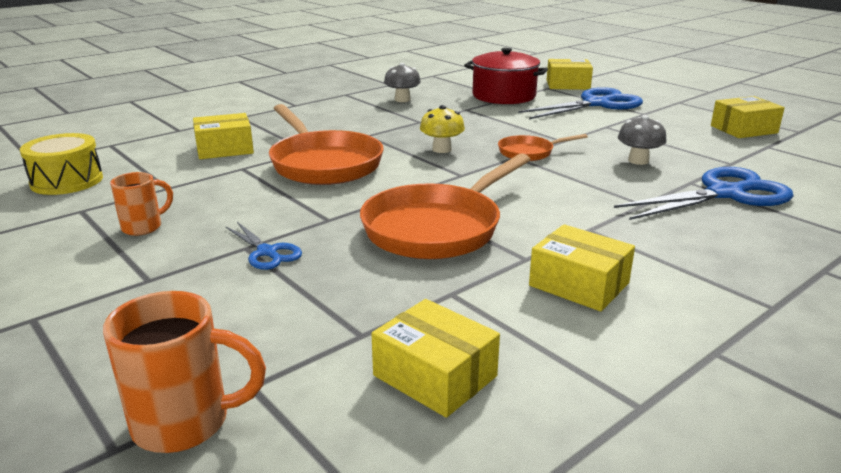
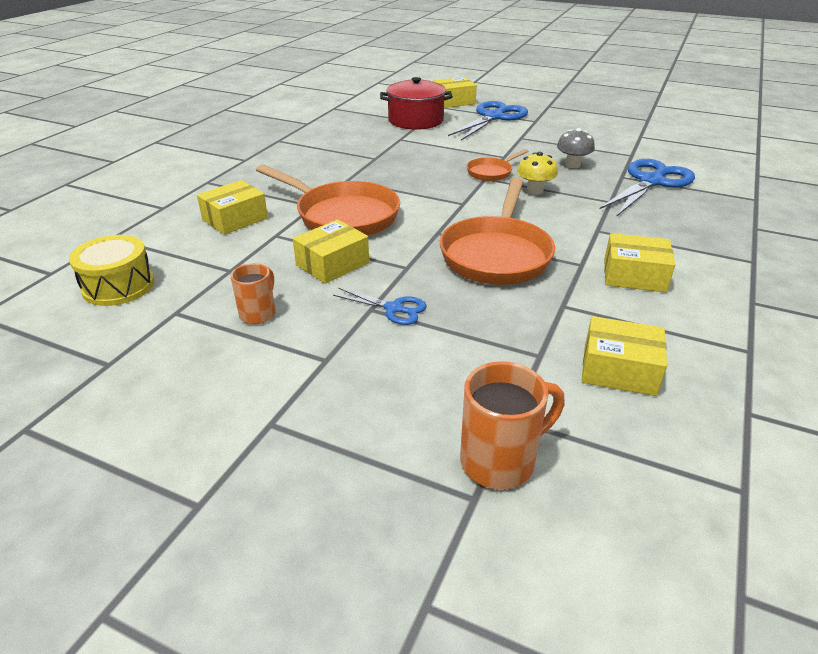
camera: 25 degrees left, 10 degrees up
(402, 100) = (336, 138): grey mushroom -> none
(441, 149) = (423, 182): yellow mushroom -> yellow mushroom (534, 191)
(743, 129) = (613, 124): yellow box -> yellow box (332, 264)

